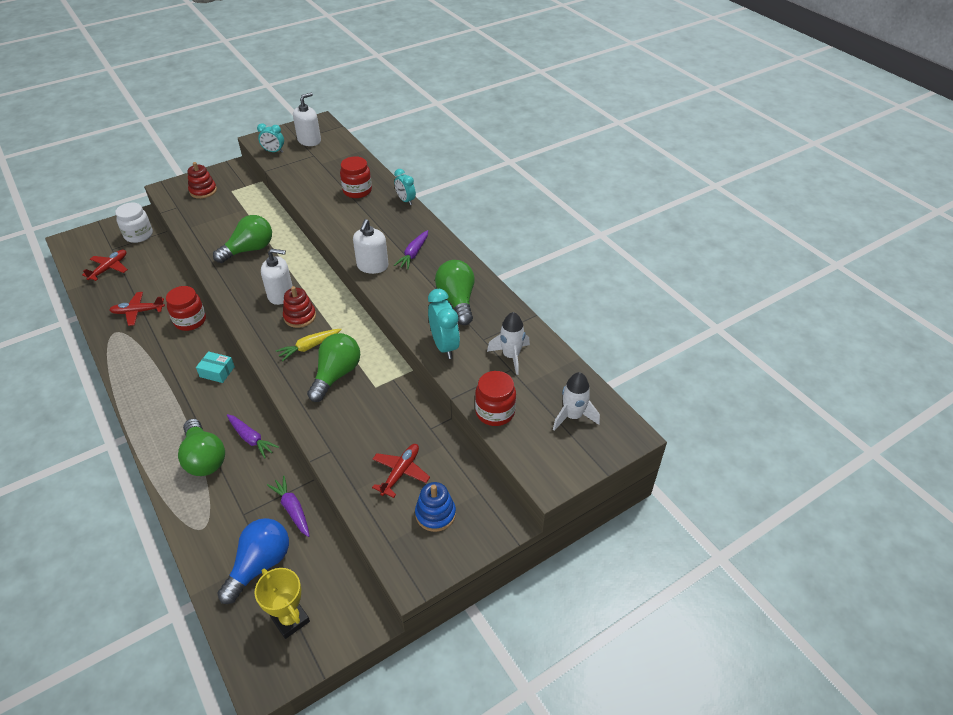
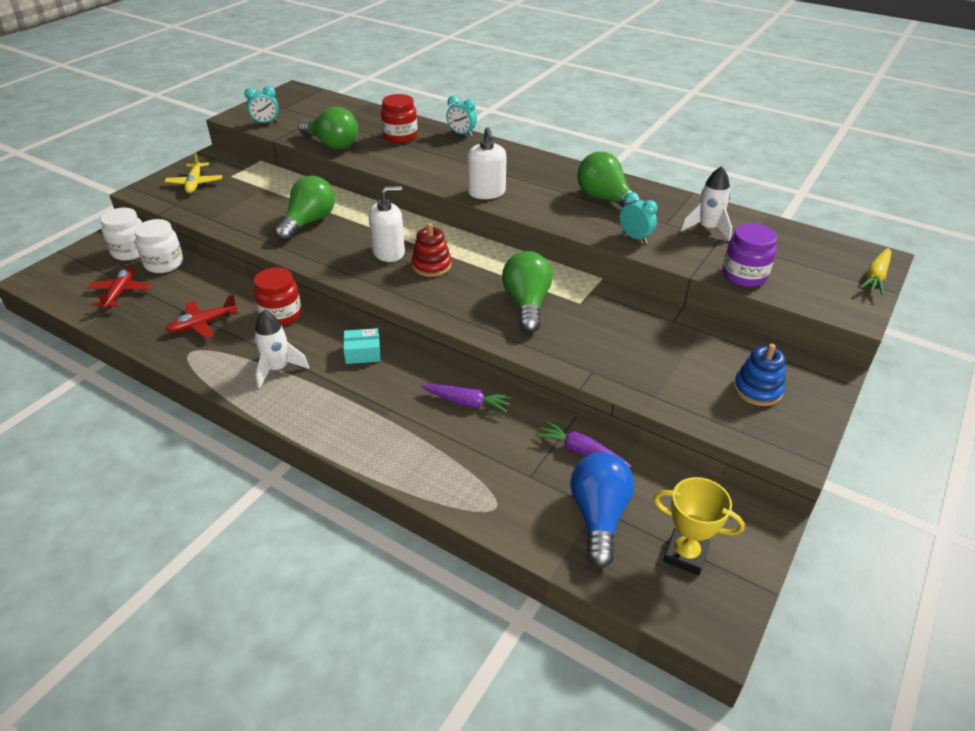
camera: 25 degrees left, 5 degrees down
(151, 252) = (164, 264): none -> white jar
(203, 191) = (195, 183): red stacking toy -> yellow plane
(204, 458) = (429, 439): green light bulb -> green light bulb (332, 144)
(309, 140) = (298, 106): white soap dispenser -> none
(309, 347) = (471, 289): yellow carrot -> yellow carrot (876, 277)
(400, 472) = (685, 366): red plane -> none
(413, 254) = (518, 173): purple carrot -> none
(444, 346) = (635, 238): turquoise clock -> turquoise clock, size x0.65
(495, 412) = (744, 276): red jar -> purple jar
(573, 416) = (816, 258): white rocket -> white rocket (278, 369)

